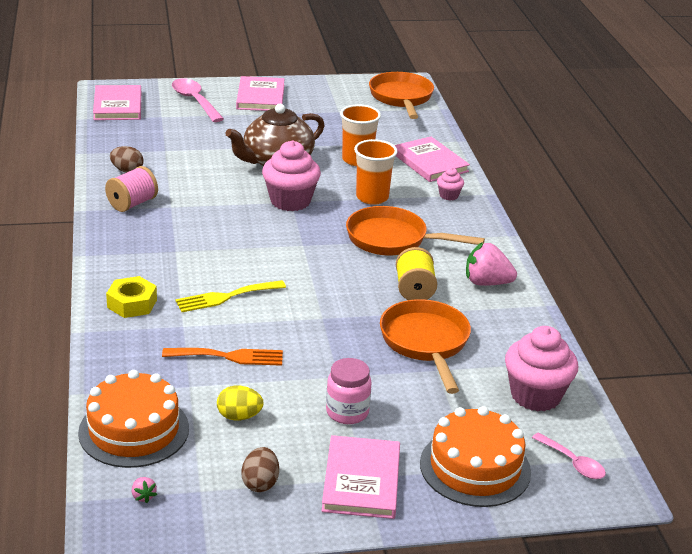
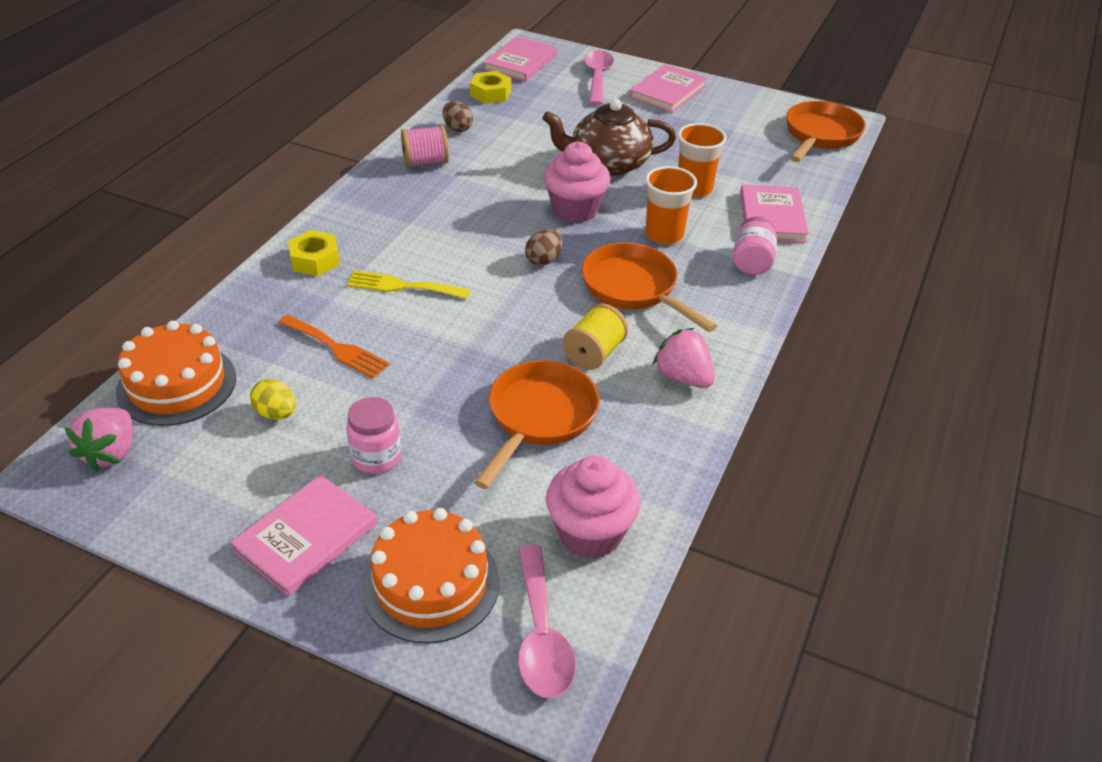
camera: 35 degrees right, 10 degrees up
(122, 137) = (490, 94): none -> yellow nut
(143, 496) = (111, 453): pink strawberry -> pink strawberry, size x2.25
(260, 483) = (216, 491): brown egg -> brown egg (543, 260)
(449, 195) = (752, 261): pink cupcake -> pink jar
(573, 463) = (541, 635): pink spoon -> pink spoon, size x1.63

